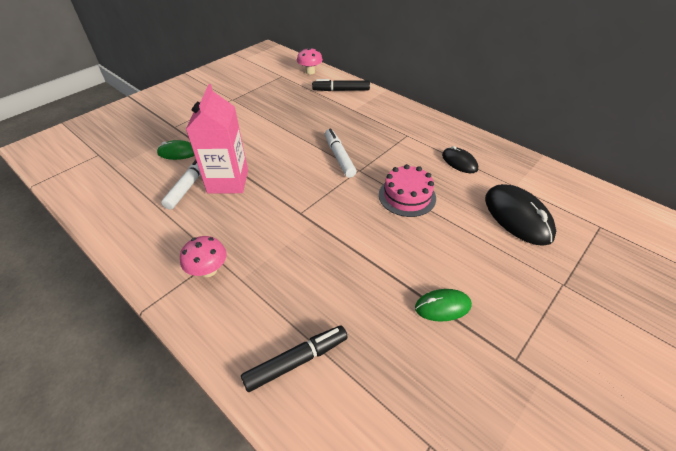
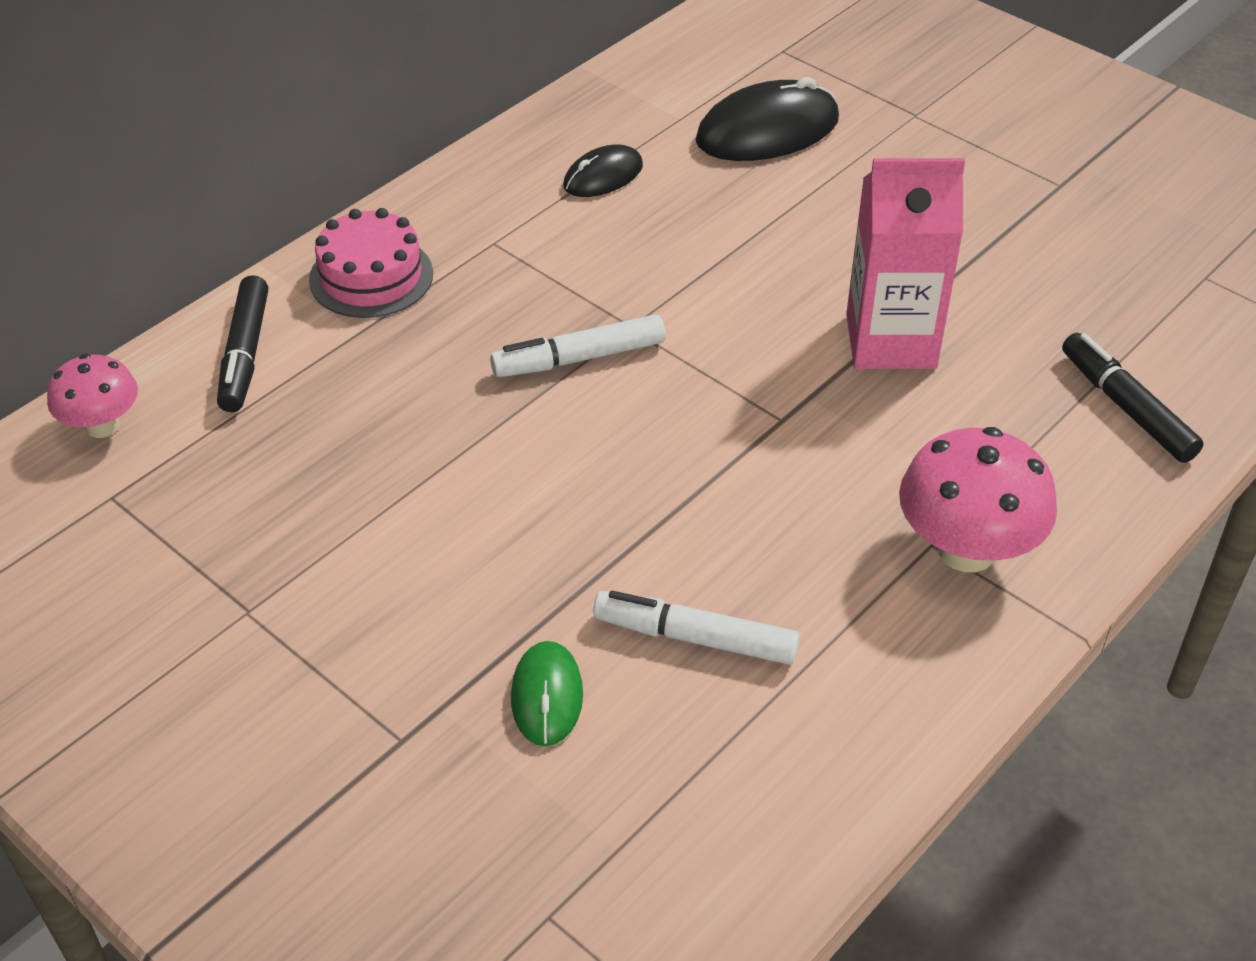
camera: 90 degrees left, 0 degrees up
(208, 270) = (966, 550): pink mushroom -> pink mushroom, size x1.63
(228, 181) = (679, 559): pink carton -> pink carton (890, 341)
(407, 196) = (718, 259): pink cake -> pink cake (371, 276)
(442, 306) = (985, 241): green mouse -> none

